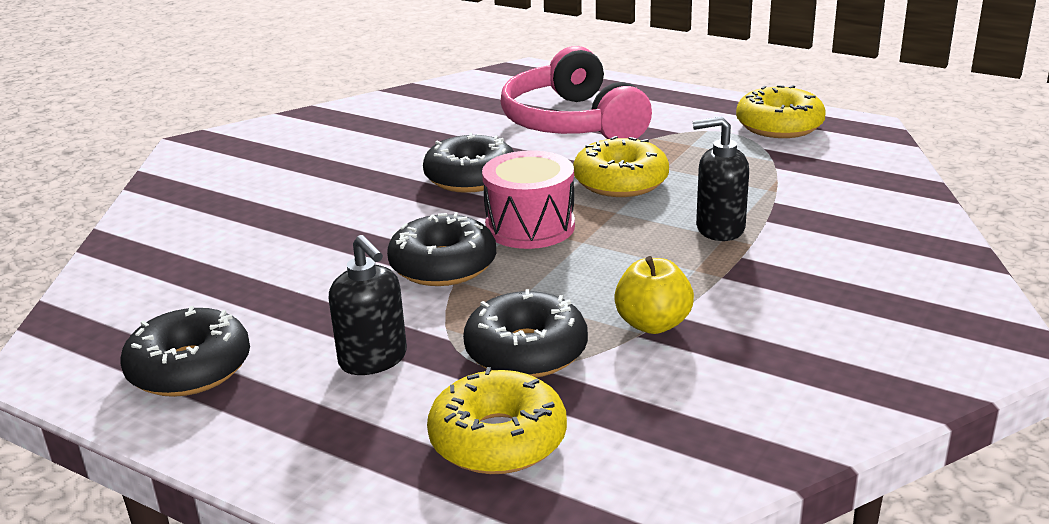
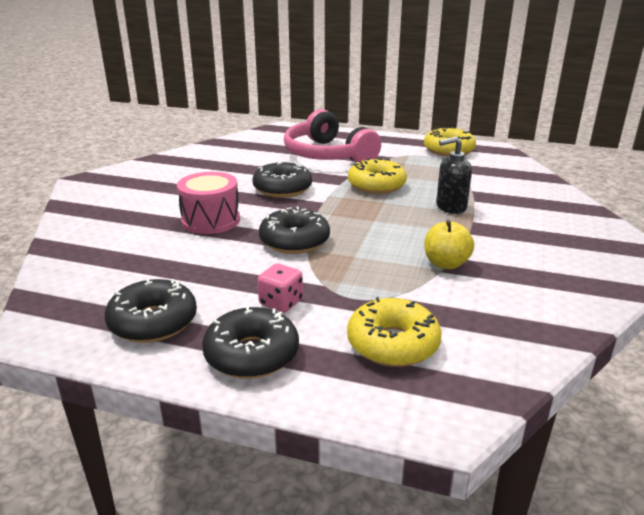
camera: 15 degrees left, 0 degrees up
(373, 359) = (281, 302): black soap dispenser -> pink dice
(526, 351) = (378, 287): black donut -> black donut (251, 354)
(530, 227) = (336, 214): pink drum -> pink drum (211, 220)

